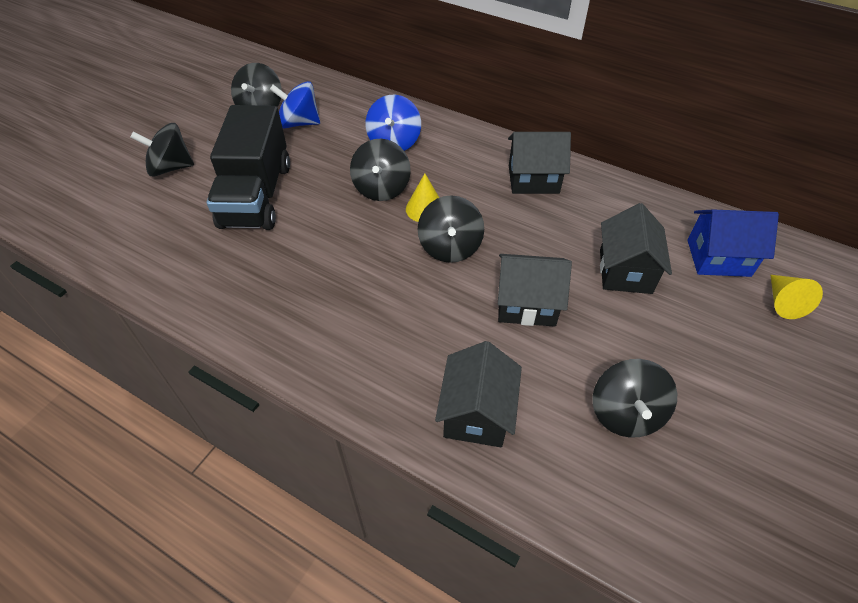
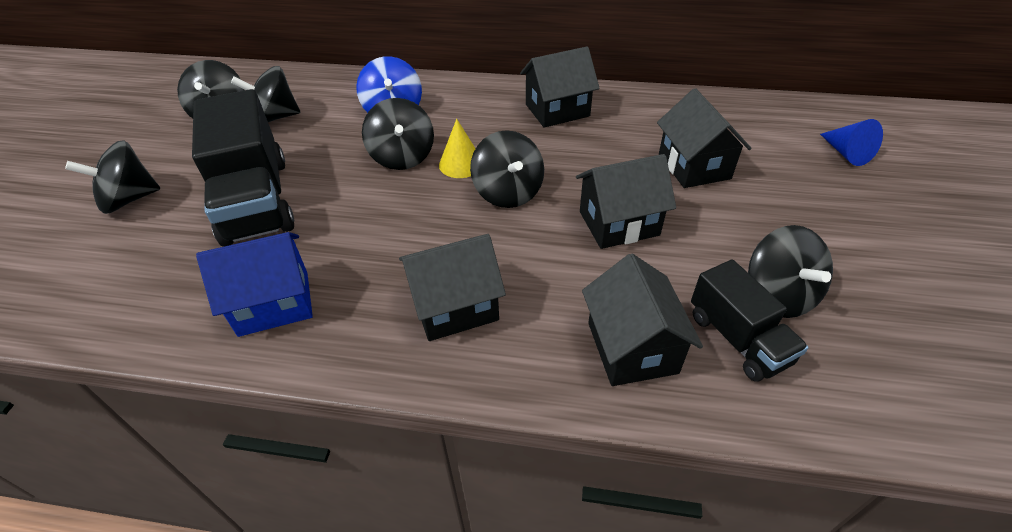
camera: 20 degrees left, 5 degrees down
(299, 123) = (274, 118): blue spinning top -> black spinning top
(360, 332) = (455, 306): none -> black house
(566, 437) = (737, 339): none -> black truck
(718, 258) = (767, 132): blue house -> blue house (274, 303)
(783, 302) = (846, 153): yellow cone -> blue cone

